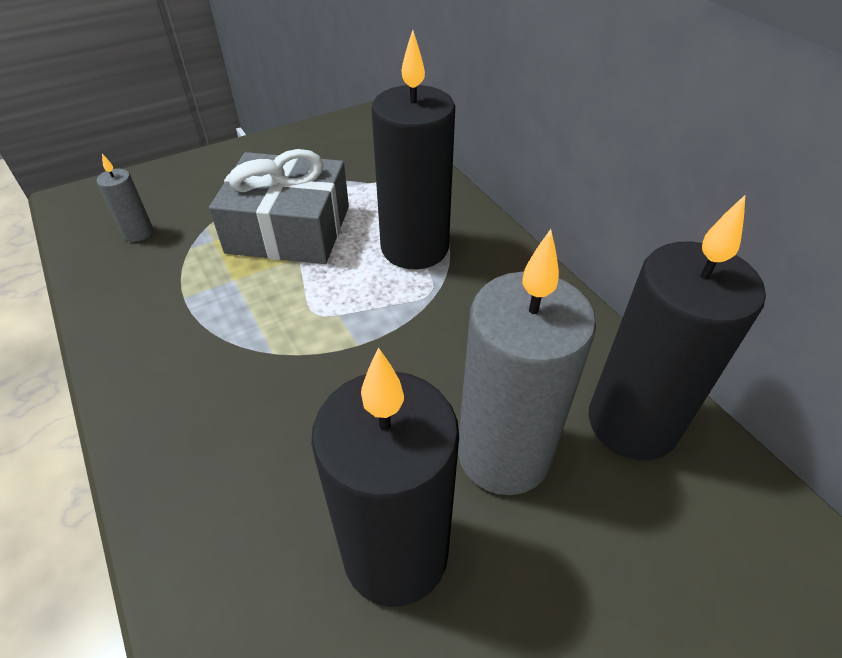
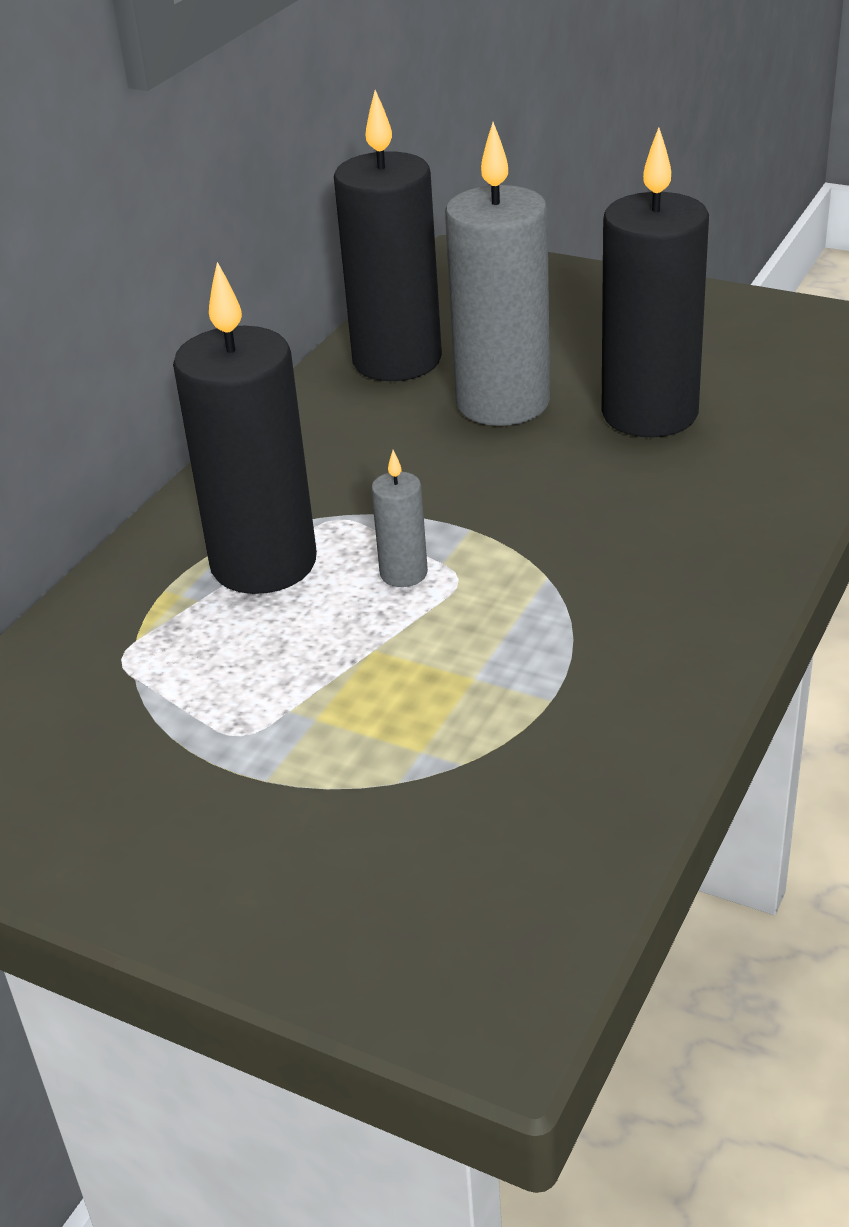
camera: 120 degrees left, 10 degrees down
(138, 233) = (486, 846): grey candle -> grey candle (403, 573)
(289, 229) = (325, 690): grey gift -> none

